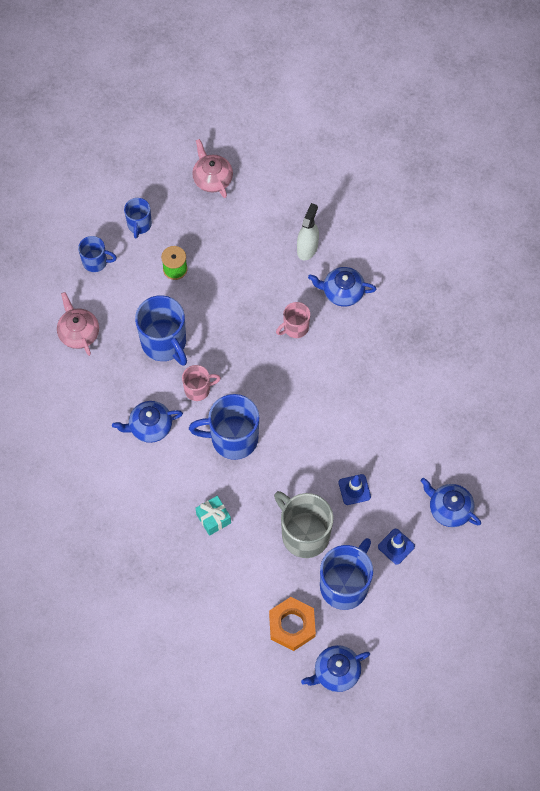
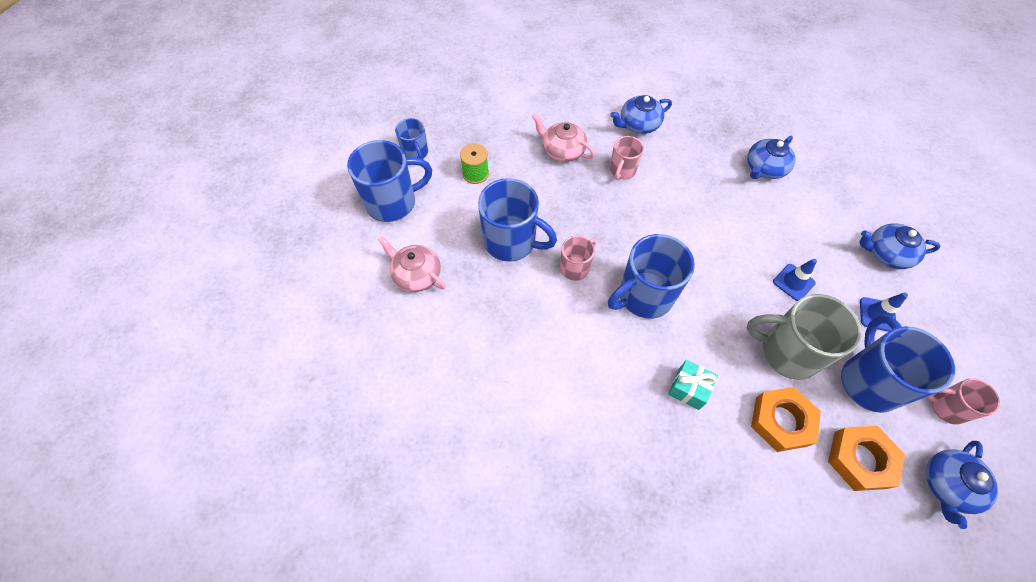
camera: 30 degrees left, 5 degrees down
(96, 262) = (393, 202): blue mug -> blue mug, size x1.80
(150, 426) = (553, 329): blue teapot -> blue teapot (764, 168)
(212, 178) = (458, 90): pink teapot -> pink teapot (562, 150)
(259, 574) = (781, 421): none -> orange nut
(307, 248) = (581, 105): white spray bottle -> none
(383, 630) = (946, 407): none -> pink mug

